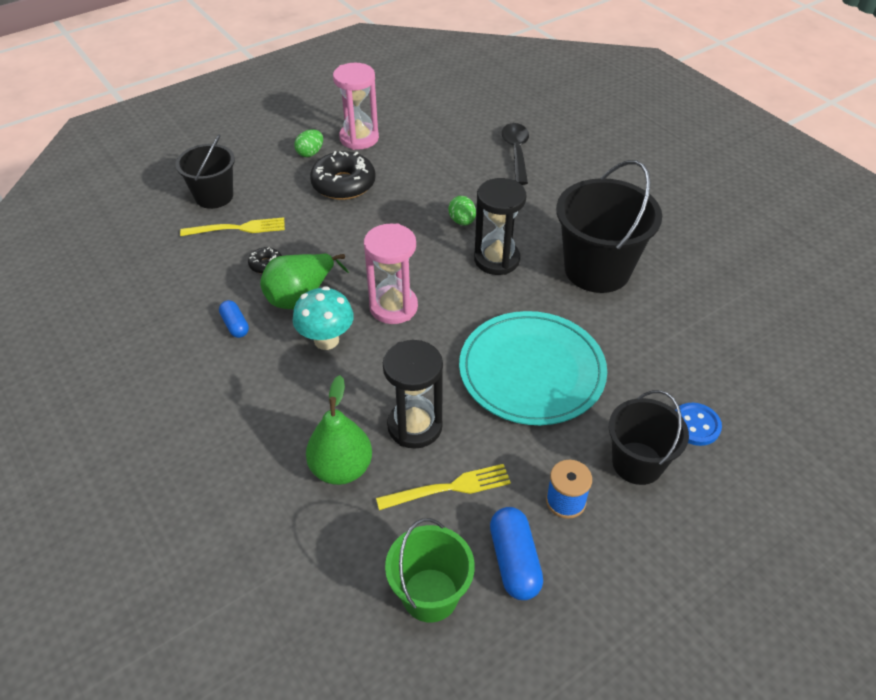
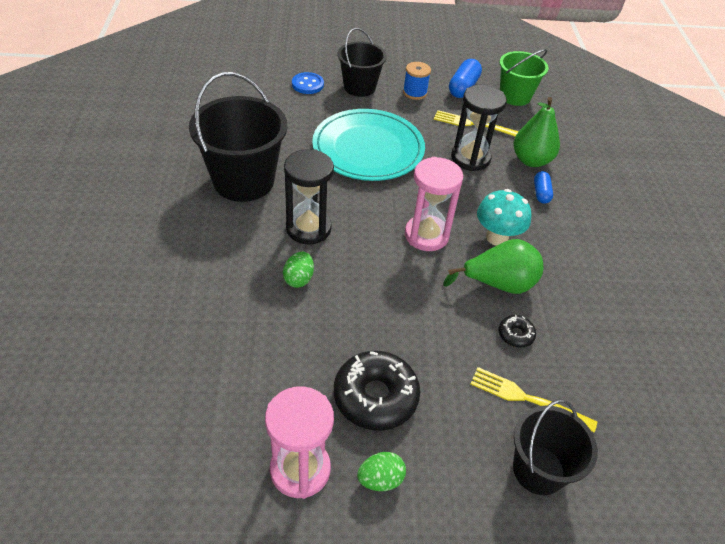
camera: 150 degrees left, 0 degrees up
(235, 325) = (568, 288): blue capsule -> blue capsule (541, 193)
(516, 152) = (154, 329): black spoon -> none

